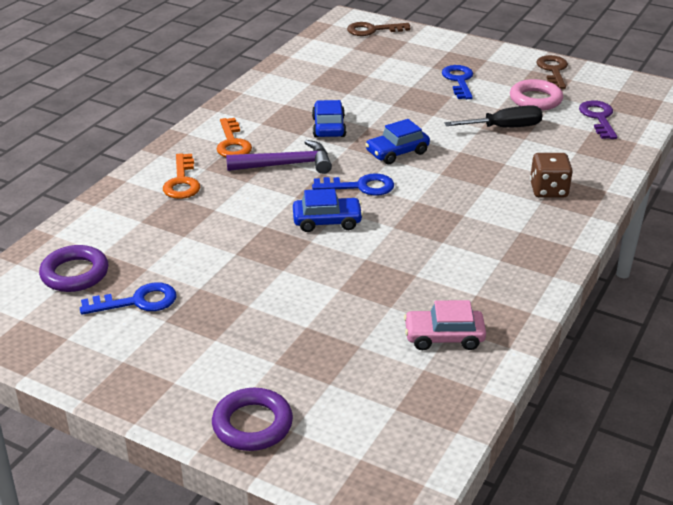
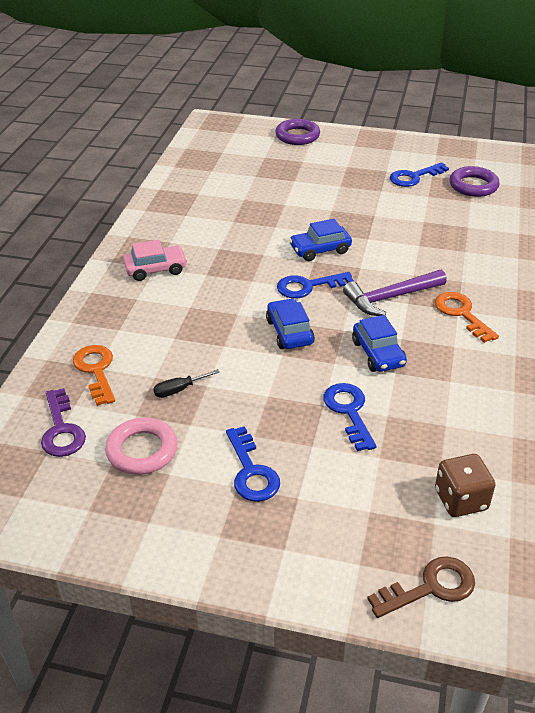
camera: 165 degrees right, 5 degrees up
(182, 182) = (469, 264): orange key -> orange key (96, 370)
(375, 98) = (349, 411): none -> blue key
(397, 152) = (289, 332): blue car -> blue car turned 60 degrees counterclockwise
(444, 337) = (203, 187): pink car -> pink car (156, 269)
(504, 128) = (179, 390): black screwdriver -> black screwdriver, size x0.58
(548, 190) = (129, 312): brown dice -> brown dice (461, 499)
(553, 70) = (115, 527): brown key -> none

